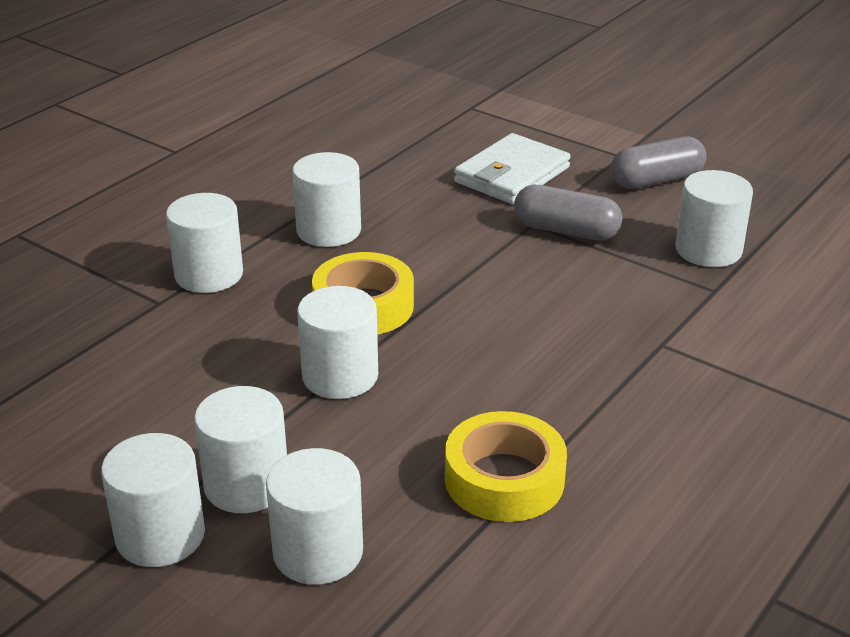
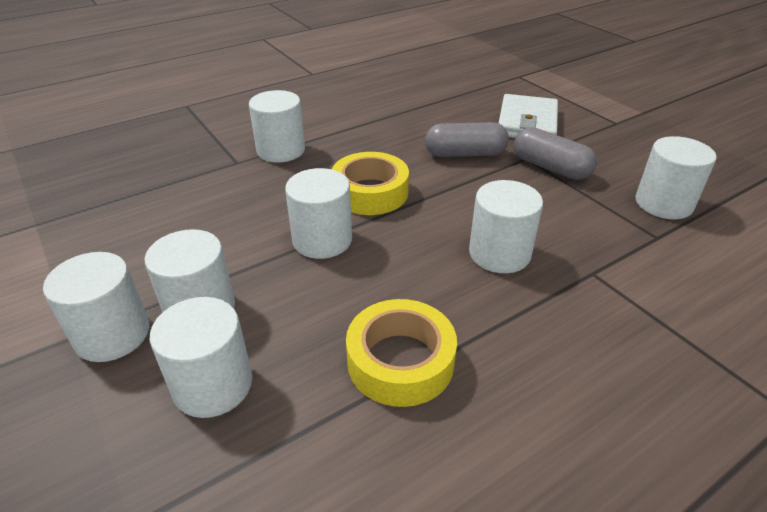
camera: 20 degrees right, 5 degrees up
(328, 230) = (377, 137): white cylinder -> white cylinder (499, 253)
(512, 175) = (527, 122): white wallet -> white wallet turned 45 degrees counterclockwise
(656, 180) = (638, 144): grey capsule -> grey capsule (465, 154)

